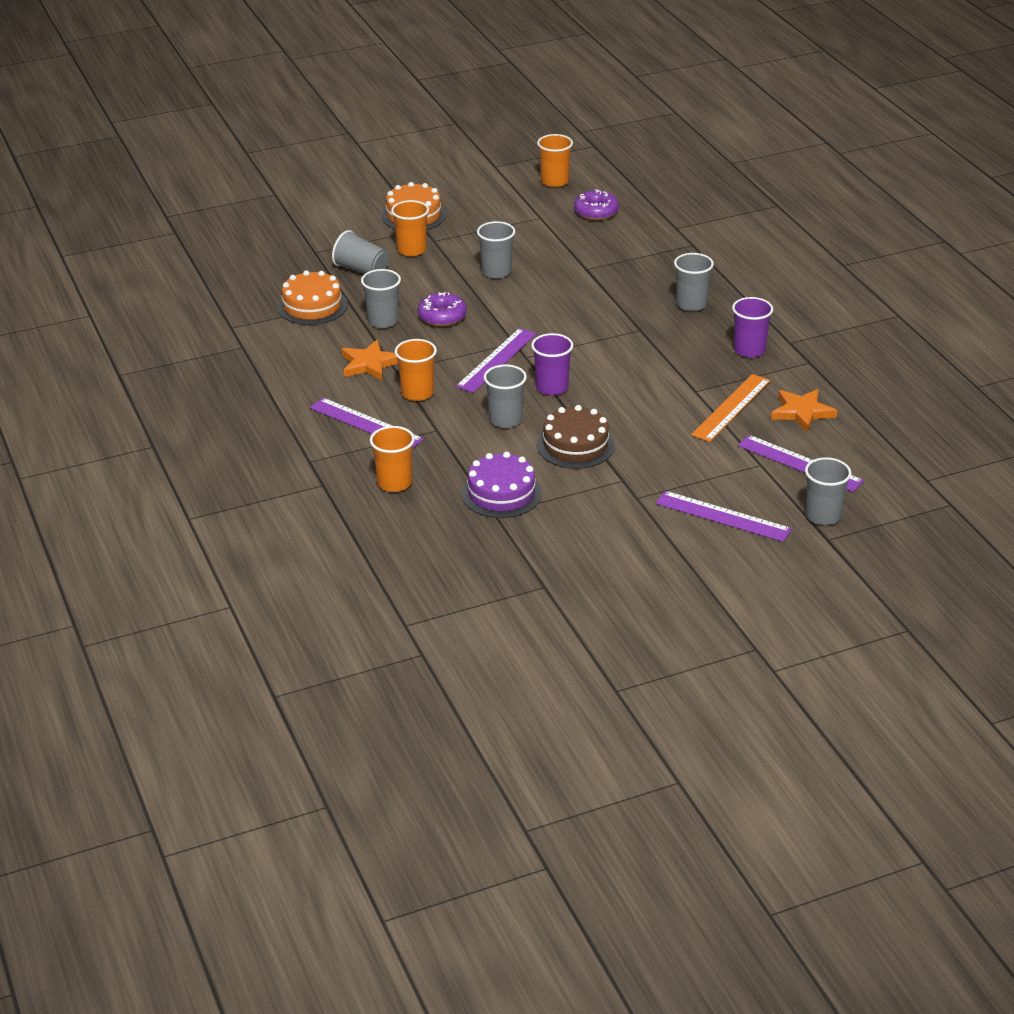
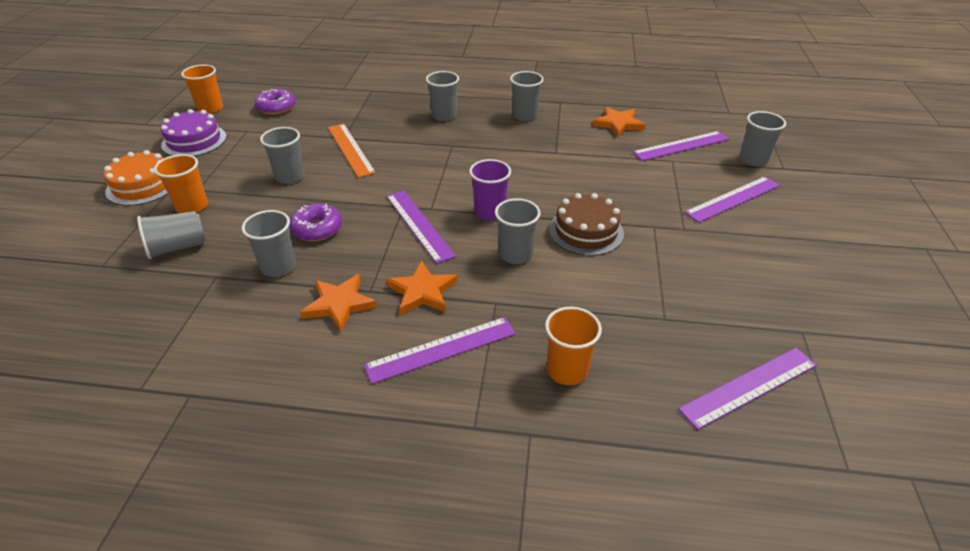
camera: 60 degrees left, 5 degrees up
(312, 306) = (189, 305): orange cake -> none
(417, 393) = (422, 291): orange cup -> orange star
(451, 569) = (749, 387): none -> purple ruler
(501, 493) = (632, 301): purple cake -> purple cake (194, 141)
(731, 407) = (590, 146): orange ruler -> orange ruler (350, 149)
(749, 350) = (525, 116): purple cup -> grey cup

